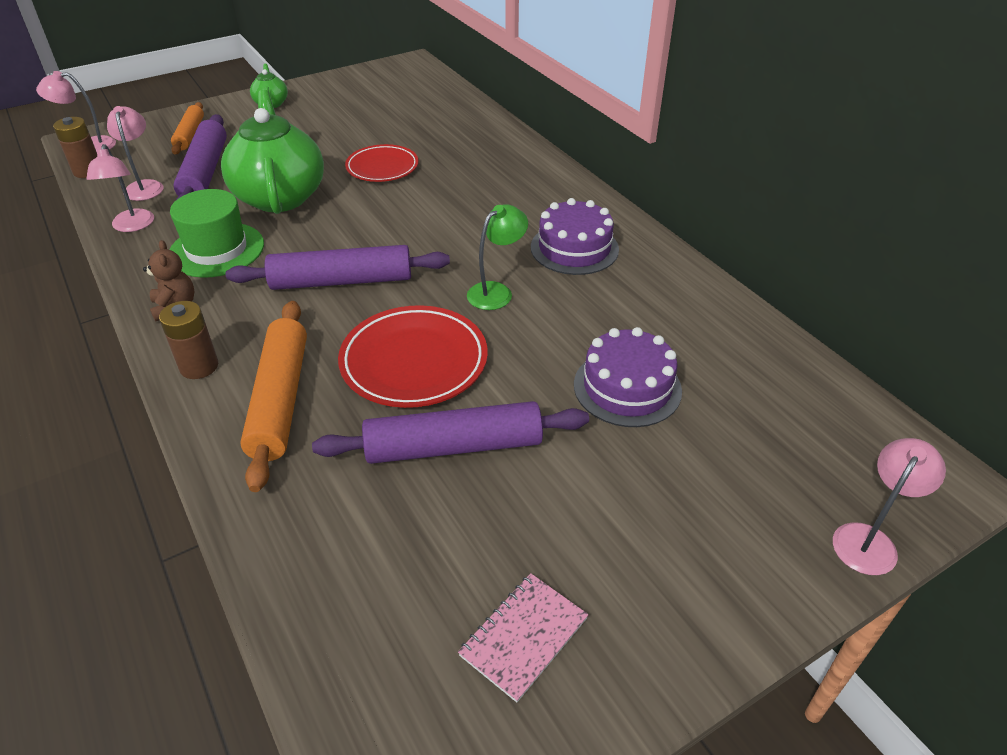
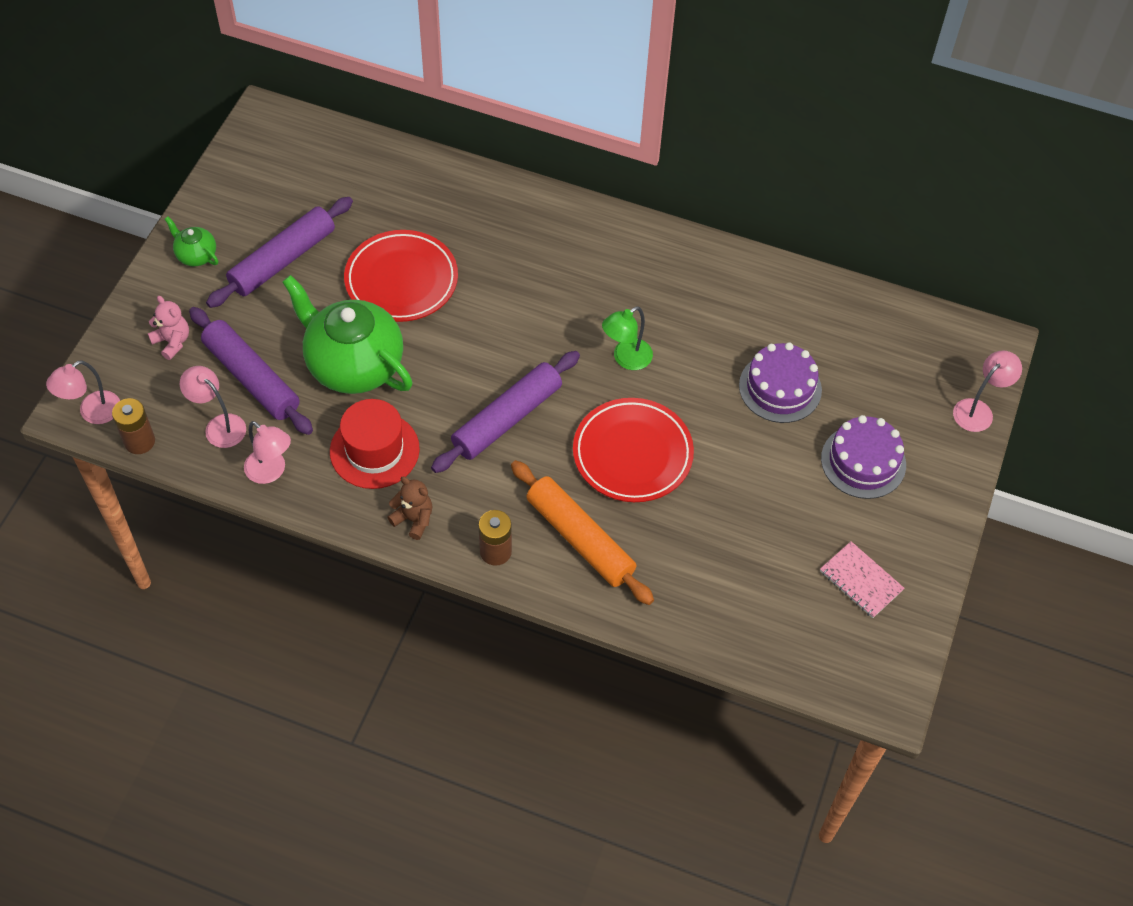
camera: 40 degrees left, 15 degrees up
(190, 134) = (172, 342): orange rolling pin -> pink teddy bear
(217, 250) = (374, 450): green hat -> red hat
(382, 167) = (401, 280): red plate -> red plate, size x1.50
(454, 446) = (720, 498): purple rolling pin -> purple rolling pin (283, 260)
(496, 291) = (626, 359): green lamp -> green lamp turned 135 degrees counterclockwise
(524, 637) = (861, 581): pink notebook -> pink notebook turned 45 degrees counterclockwise
(574, 248) = (640, 282): purple cake -> purple cake (863, 461)
(869, 539) = (978, 410): pink lamp -> pink lamp turned 45 degrees clockwise

